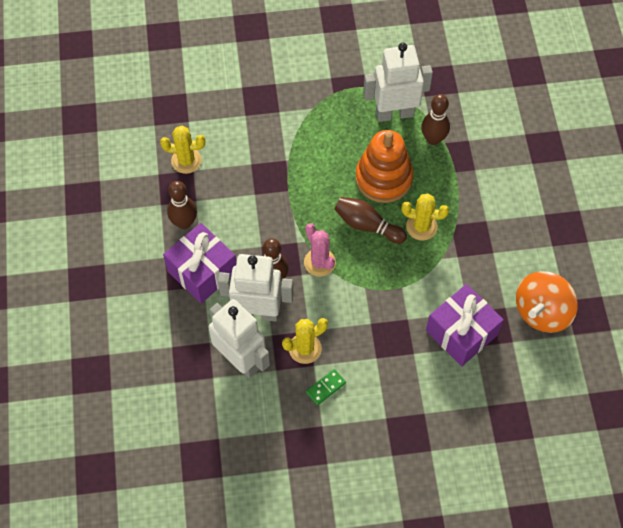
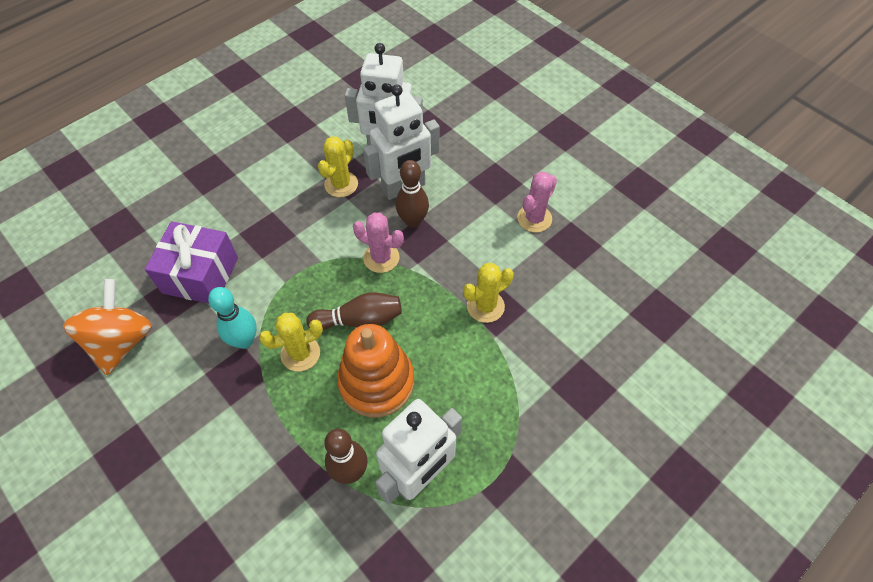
camera: 145 degrees right, 5 degrees down
(184, 223) = (534, 218): brown bowling pin -> pink cactus
(186, 160) = (590, 273): yellow cactus -> yellow cactus (485, 306)
(202, 271) = (480, 191): purple gift -> none
(325, 387) = (302, 167): green domino -> none
(454, 259) = (244, 340): none -> turquoise bowling pin

